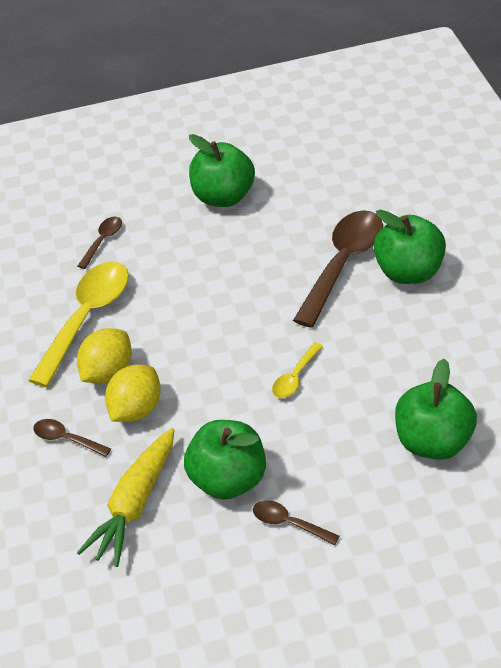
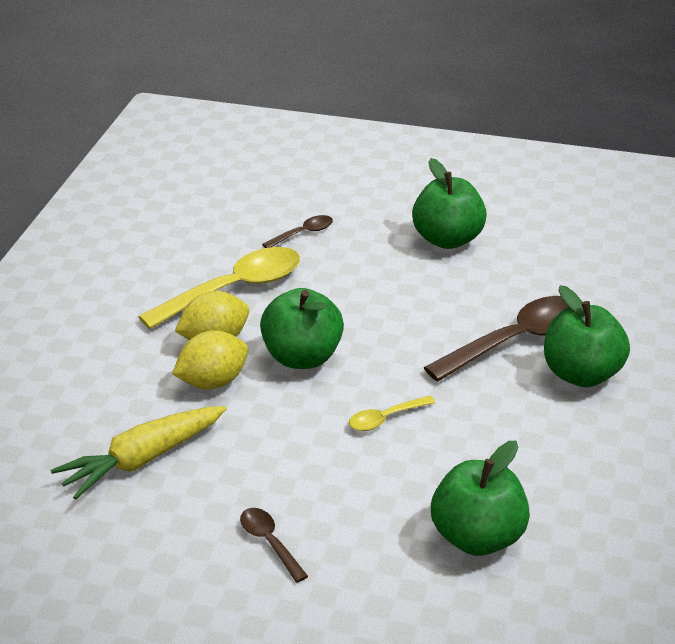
camera: 25 degrees right, 10 degrees down
(66, 439) = (131, 379): brown spoon -> none
(228, 480) = (245, 478): green apple -> green apple (302, 357)

